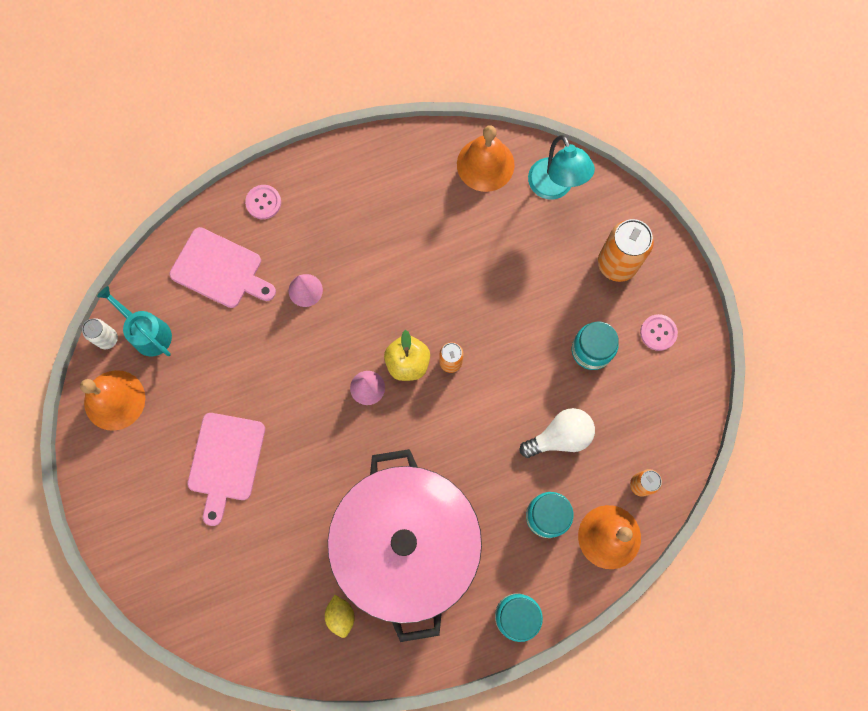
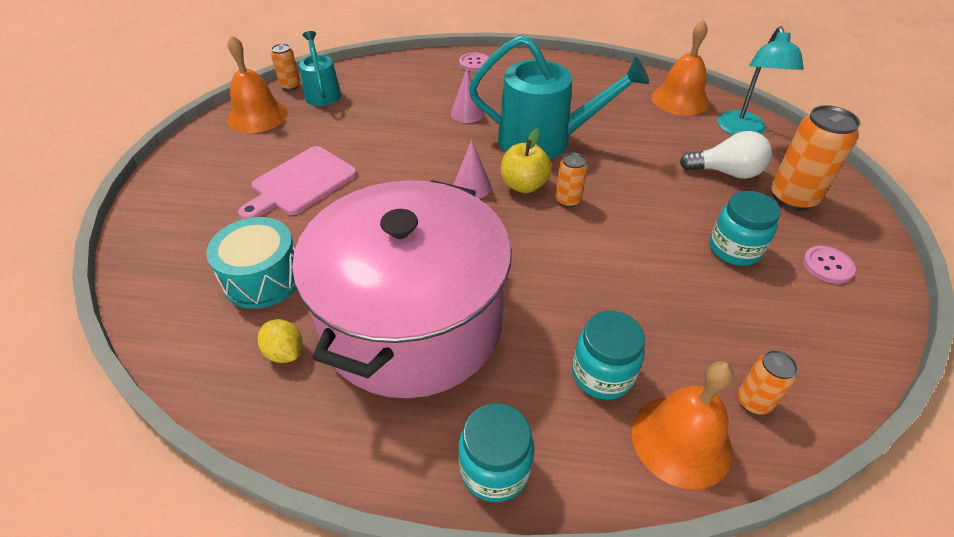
camera: 30 degrees right, 30 degrees down
(107, 339) = (290, 86): white can -> orange can
(220, 270) = (409, 82): pink cutting board -> none
(276, 569) = (263, 278): none -> turquoise drum
(341, 615) = (285, 352): yellow lemon -> yellow lemon turned 60 degrees counterclockwise
(394, 294) = (544, 141): none -> turquoise watering can
(560, 437) = (660, 306): white light bulb -> white light bulb (726, 172)

